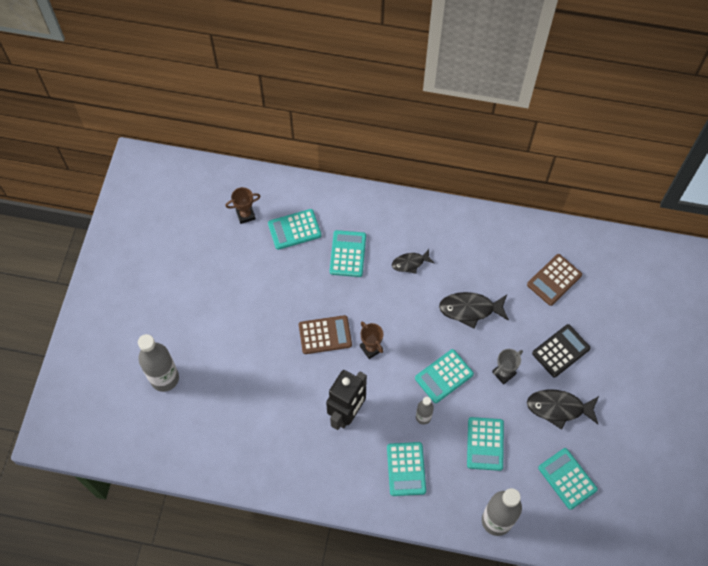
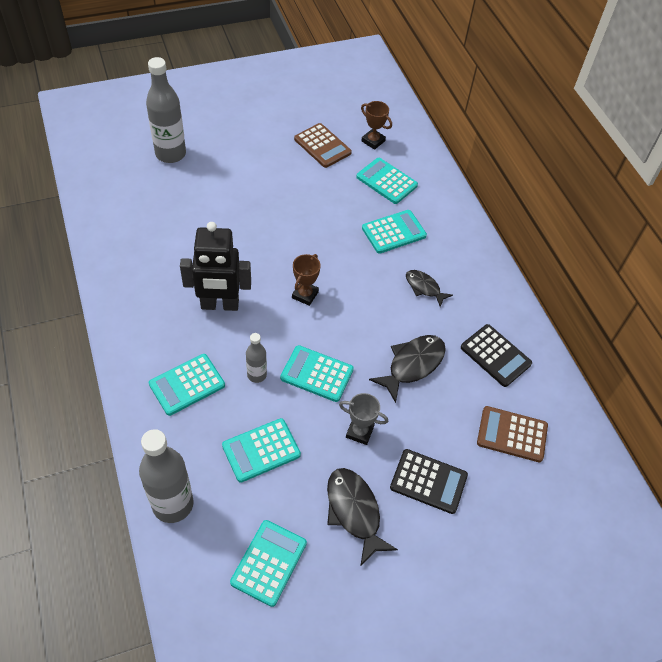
camera: 55 degrees right, 10 degrees down
(325, 335) = (293, 251): brown calculator -> brown calculator (322, 146)
(470, 309) = (412, 365): black fish -> black fish turned 75 degrees clockwise
(491, 252) = (495, 355): none -> black calculator

